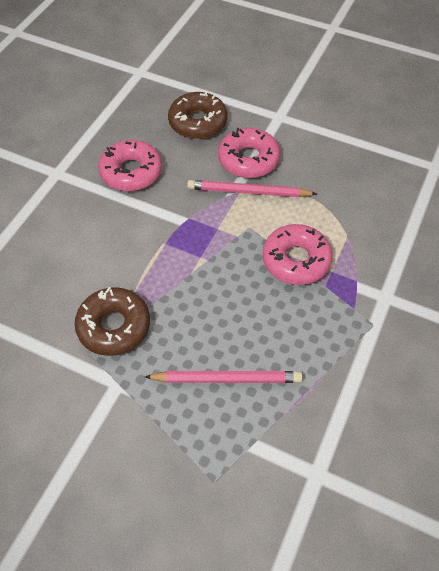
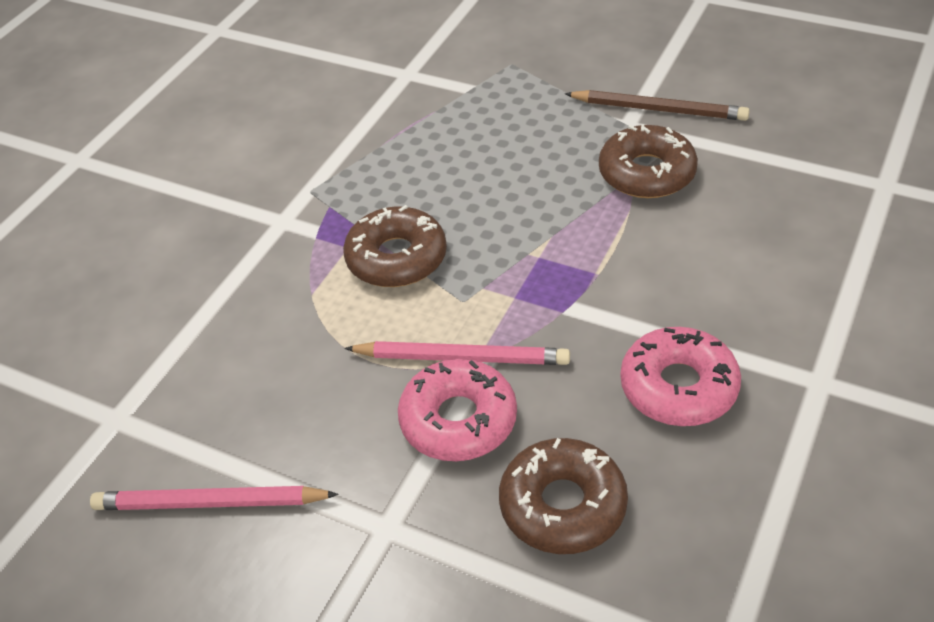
camera: 175 degrees left, 10 degrees down
(87, 400) = (658, 109): none -> brown pencil
(226, 379) = (499, 133): pink pencil -> pink pencil (210, 503)
(296, 260) = (396, 258): pink donut -> brown donut

